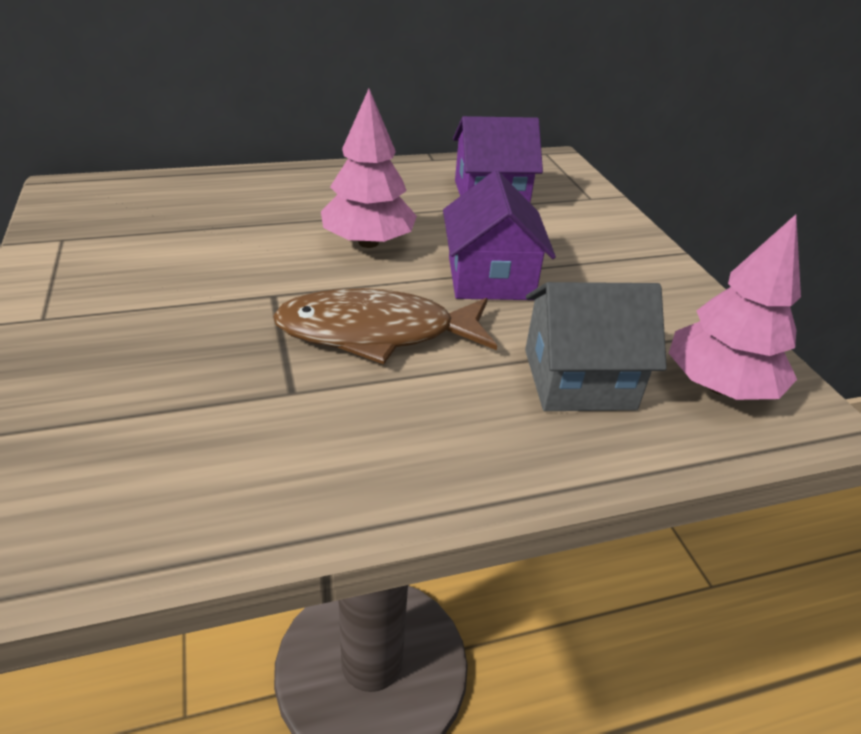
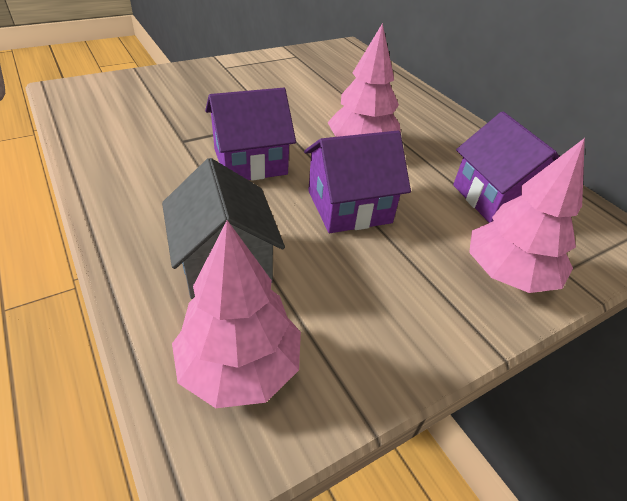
camera: 75 degrees right, 5 degrees up
(376, 333) = (250, 161): brown fish -> purple house
(595, 222) = (508, 274): none -> pink tree

